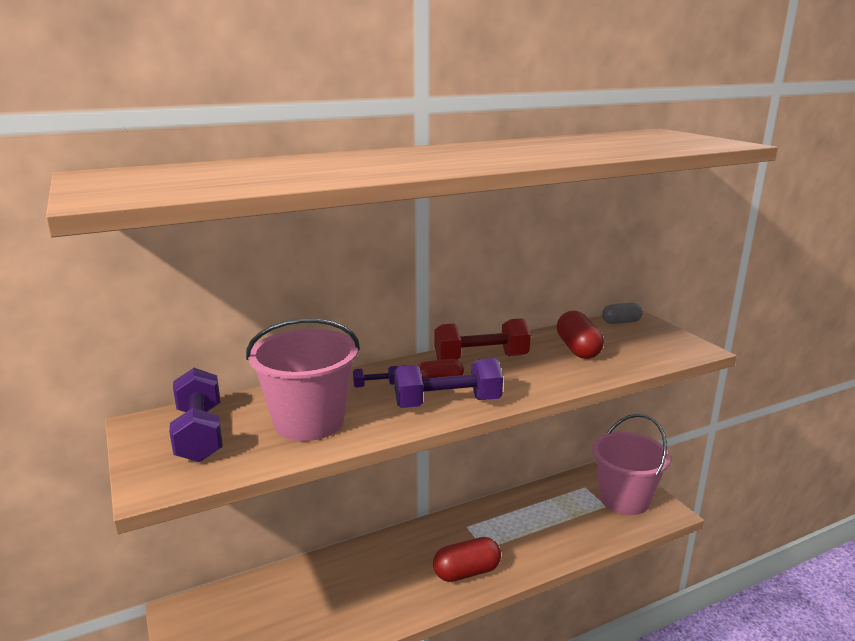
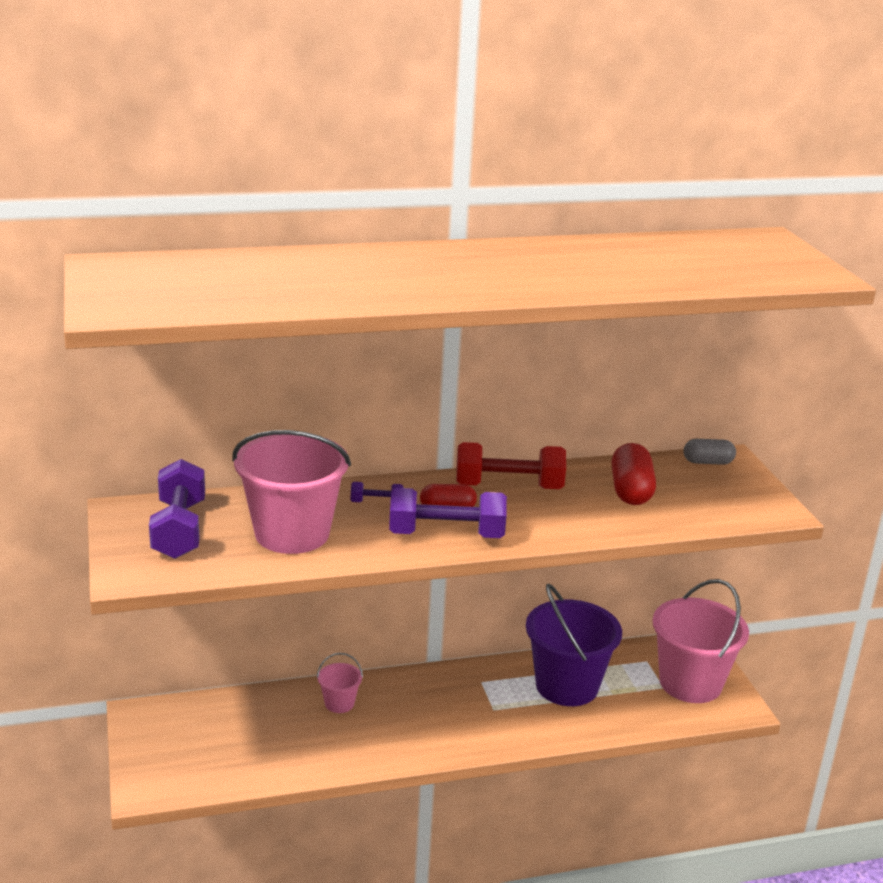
camera: 10 degrees right, 5 degrees up
(355, 567) = (339, 703): none -> pink bucket
(466, 572) = (463, 730): red capsule -> none
(534, 518) = (567, 686): none -> purple bucket

